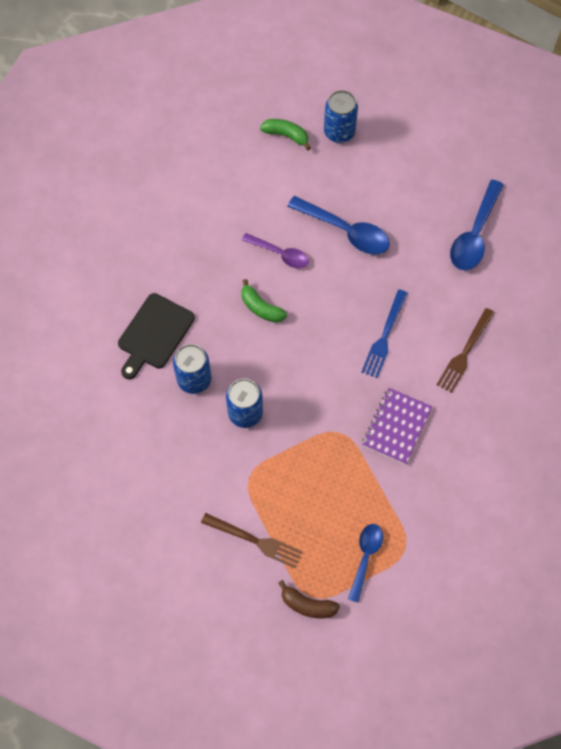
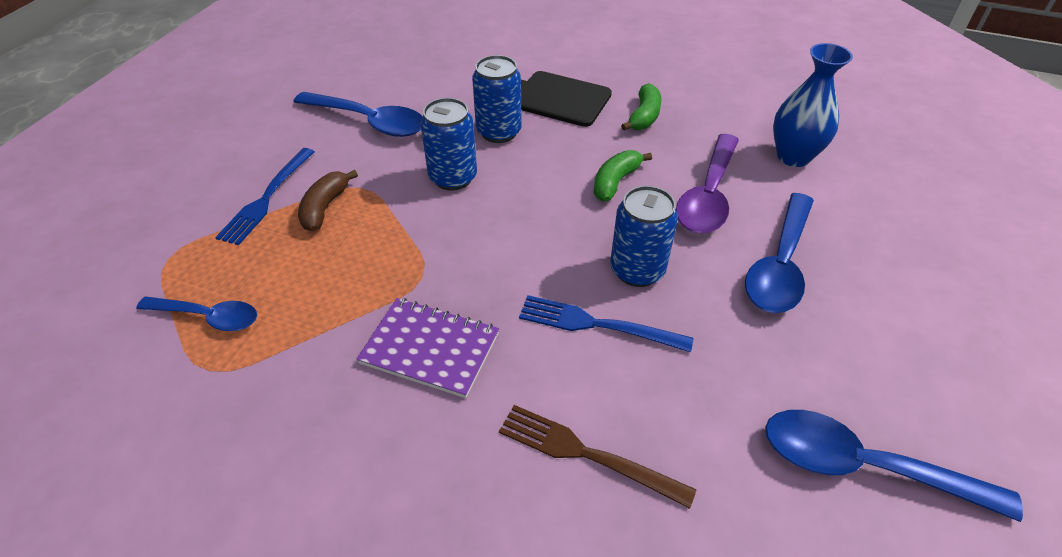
camera: 85 degrees right, 20 degrees down
(168, 476) = (369, 121): none -> blue spoon
(246, 193) = (793, 157): none -> blue vase
(256, 541) = (266, 199): brown fork -> blue fork
(280, 254) = (708, 195): purple spoon -> purple spoon, size x1.56
(286, 135) = (914, 189): green banana -> green banana (644, 116)
(307, 605) = (157, 254): brown banana -> brown banana (325, 208)
(339, 132) = (963, 248): blue can -> blue can (637, 270)

